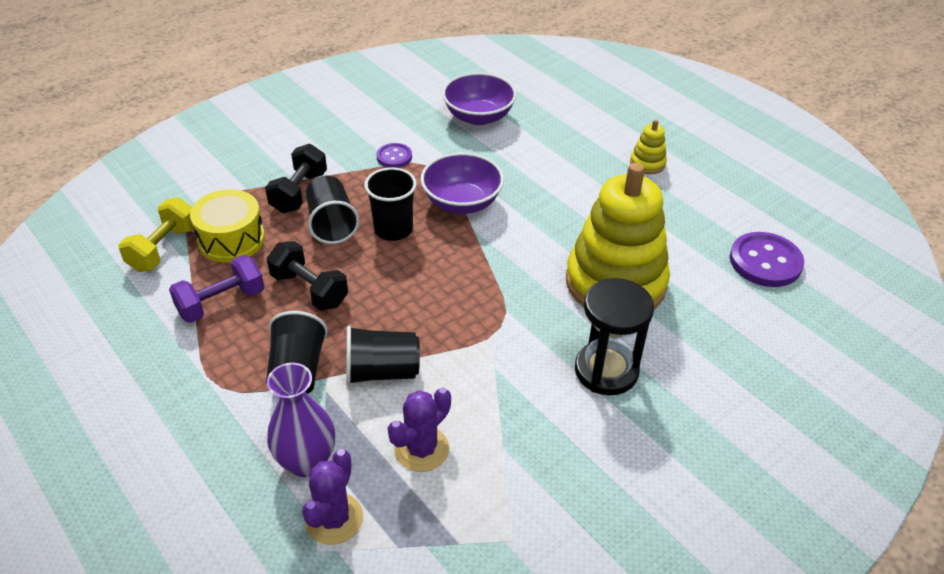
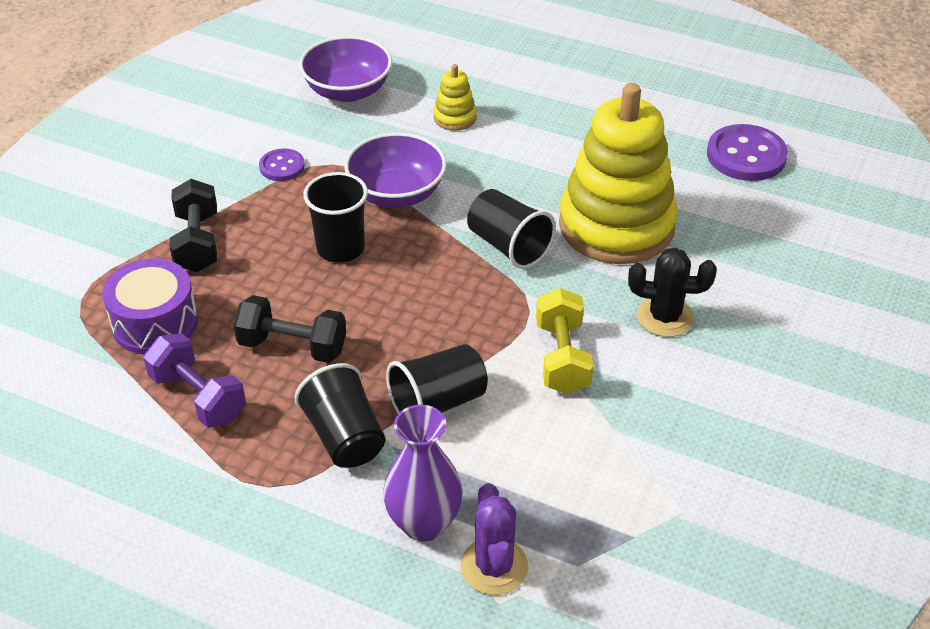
camera: 25 degrees left, 0 degrees up
(163, 249) = (77, 362): yellow dumbbell -> yellow dumbbell (562, 358)
(221, 303) = (198, 397): purple dumbbell -> purple dumbbell turned 75 degrees counterclockwise
(231, 239) = (155, 323): yellow drum -> purple drum
(331, 224) = (264, 266): black cup -> black cup (508, 246)
(421, 449) = (535, 463): purple cactus -> none
(606, 371) = (665, 317): black hourglass -> black cactus
(647, 163) = (567, 89): yellow stacking toy -> yellow stacking toy (455, 118)

